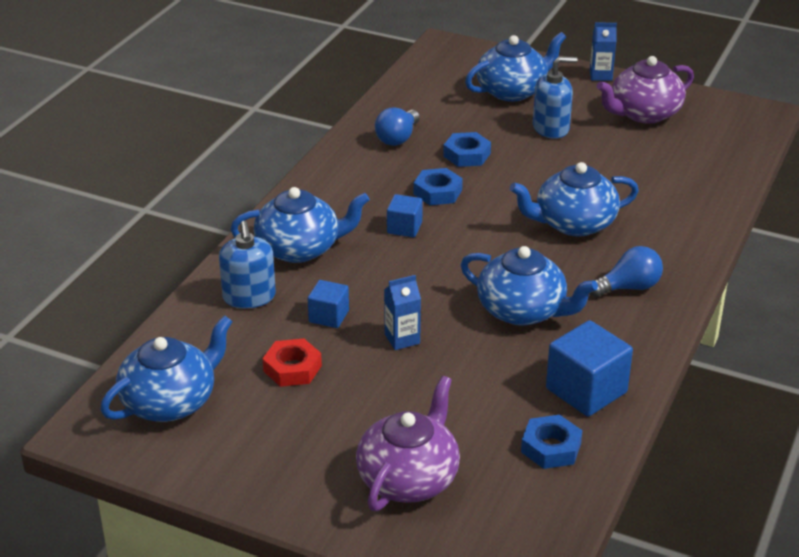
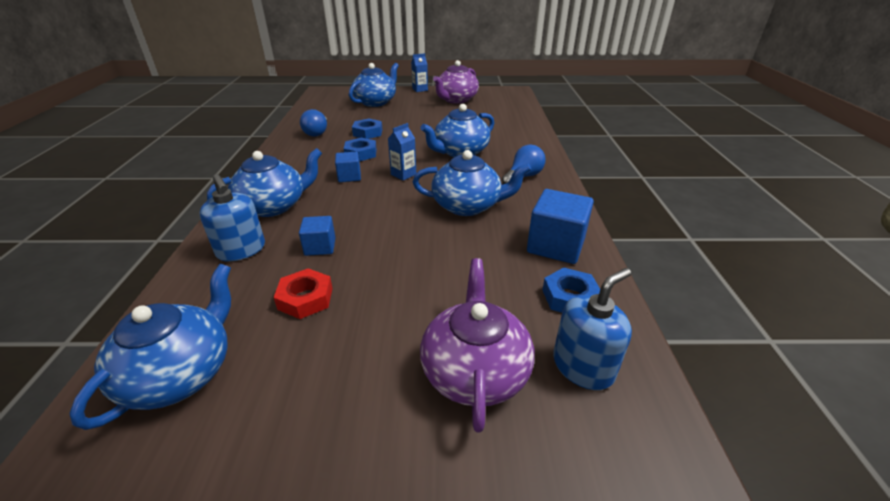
camera: 25 degrees left, 0 degrees up
(402, 339) = (391, 247): blue carton -> blue carton (403, 174)
(551, 128) = (410, 113): blue soap dispenser -> blue soap dispenser (583, 366)

